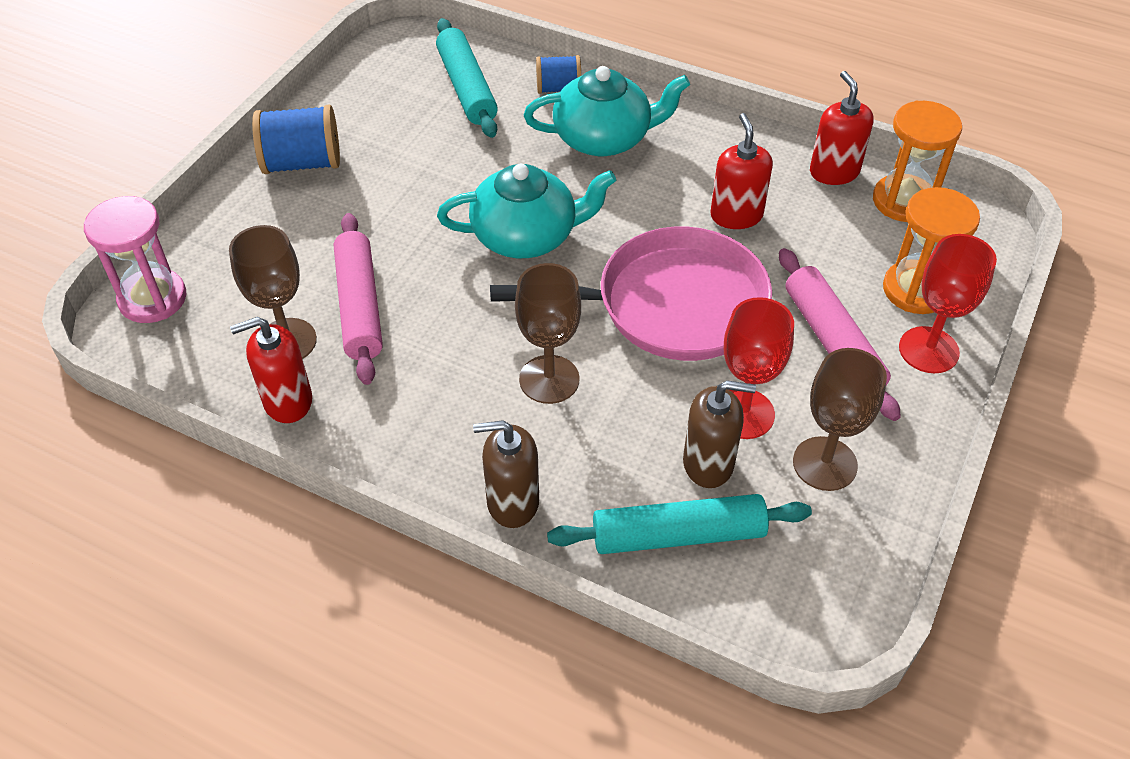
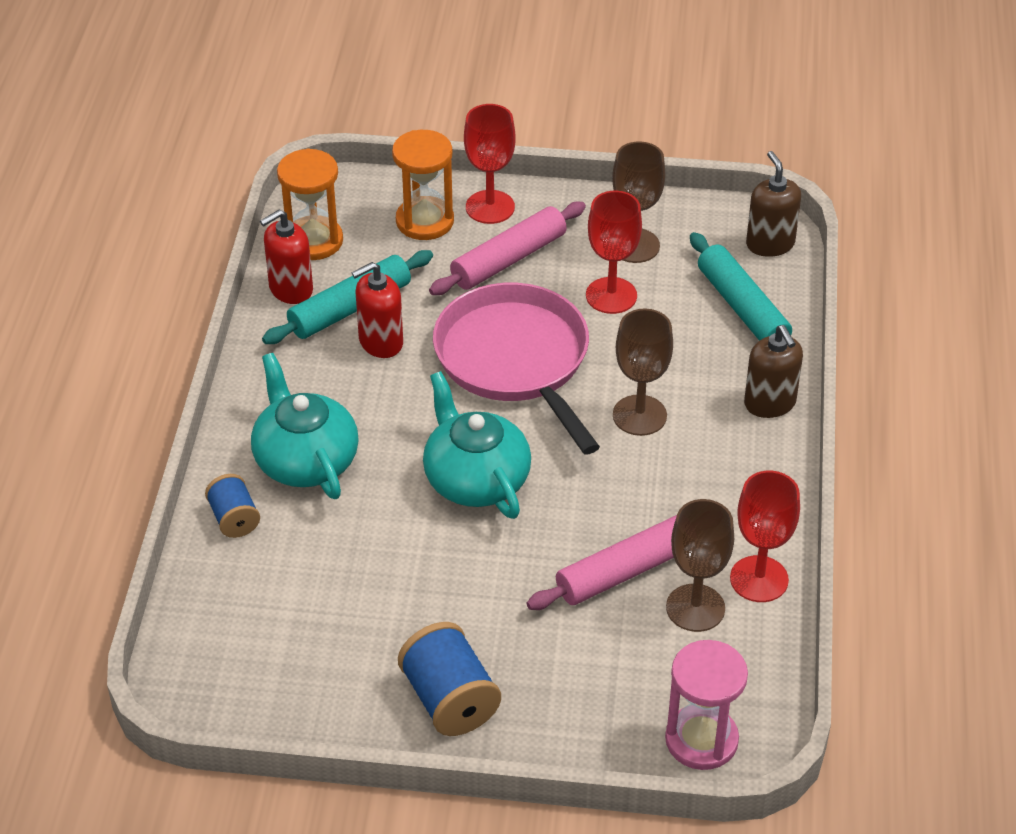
camera: 110 degrees left, 5 degrees down
(287, 401) = (759, 579): red soap dispenser -> red goblet
(466, 88) = (261, 599): turquoise rolling pin -> turquoise rolling pin (350, 308)
(708, 463) = (670, 305): brown soap dispenser -> brown soap dispenser (770, 244)

